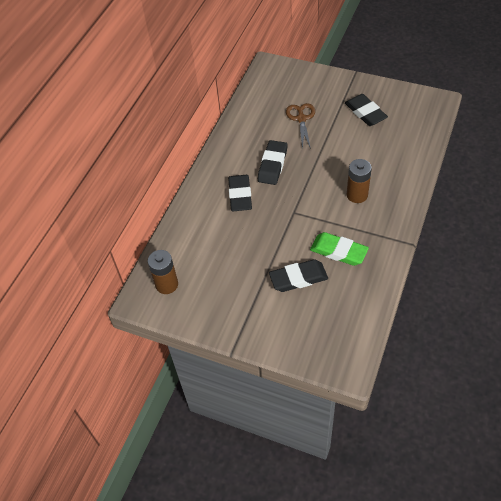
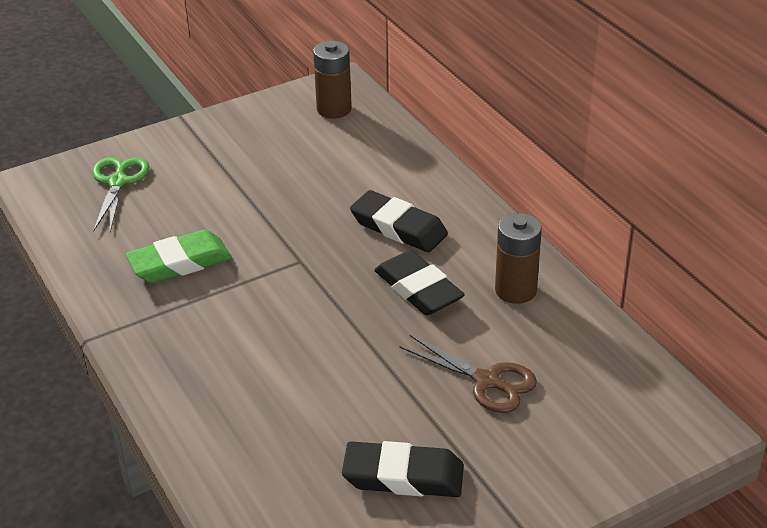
camera: 125 degrees right, 15 degrees down
(298, 278) = (194, 207): black eraser -> none
(312, 327) = (118, 182): none -> green scissors
(357, 195) = (242, 341): brown battery -> brown battery (515, 290)

